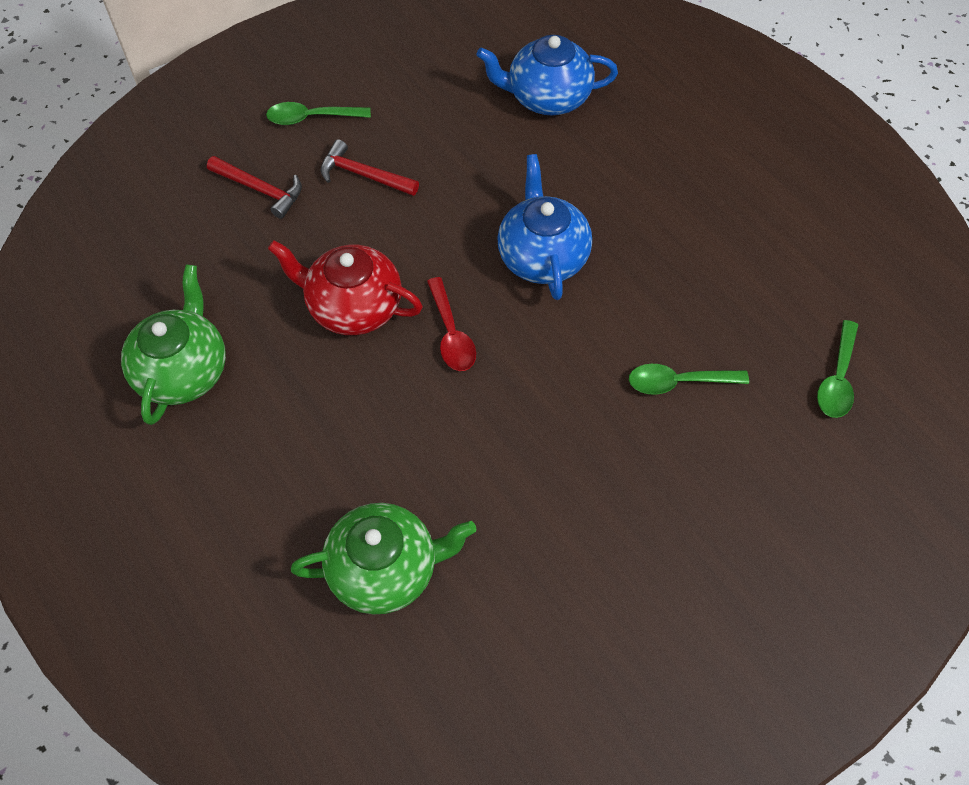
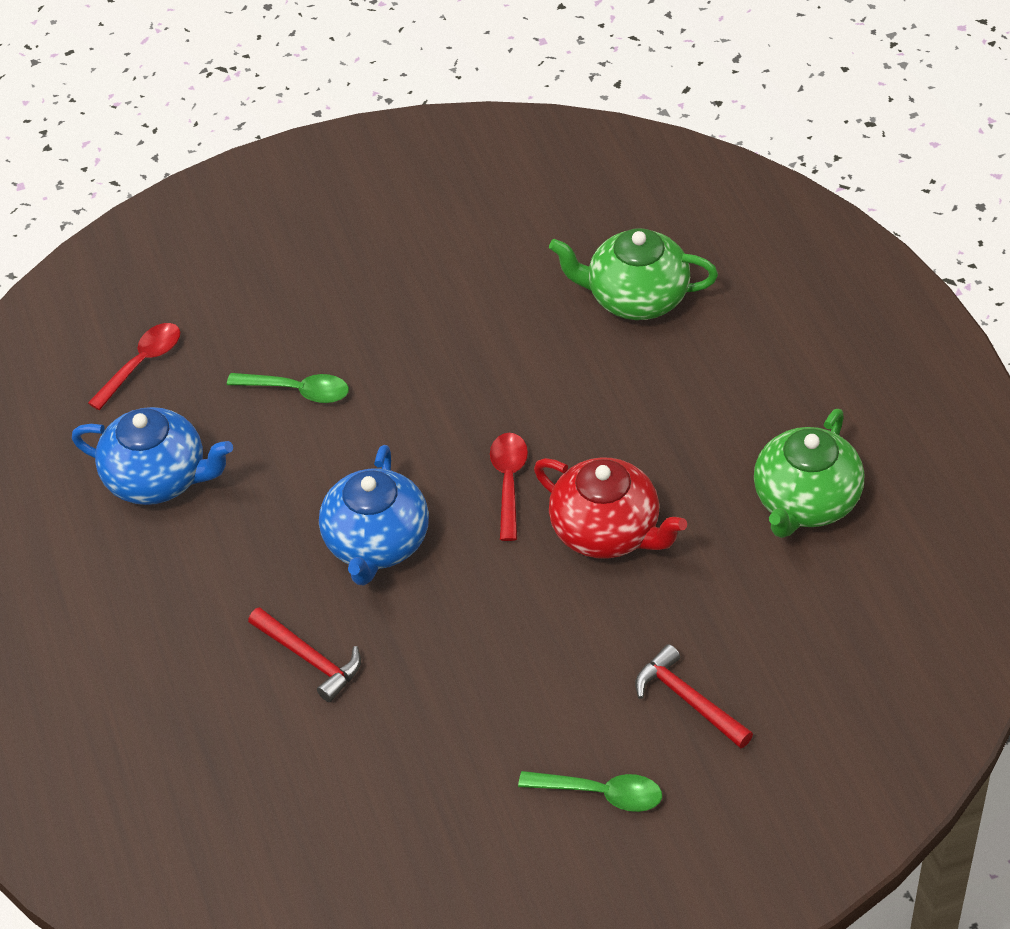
camera: 160 degrees left, 10 degrees down
(363, 175) = (553, 692): red hammer -> red hammer (310, 659)
(547, 97) = (276, 753): blue teapot -> blue teapot (158, 479)
(837, 379) = (142, 363): green spoon -> red spoon

